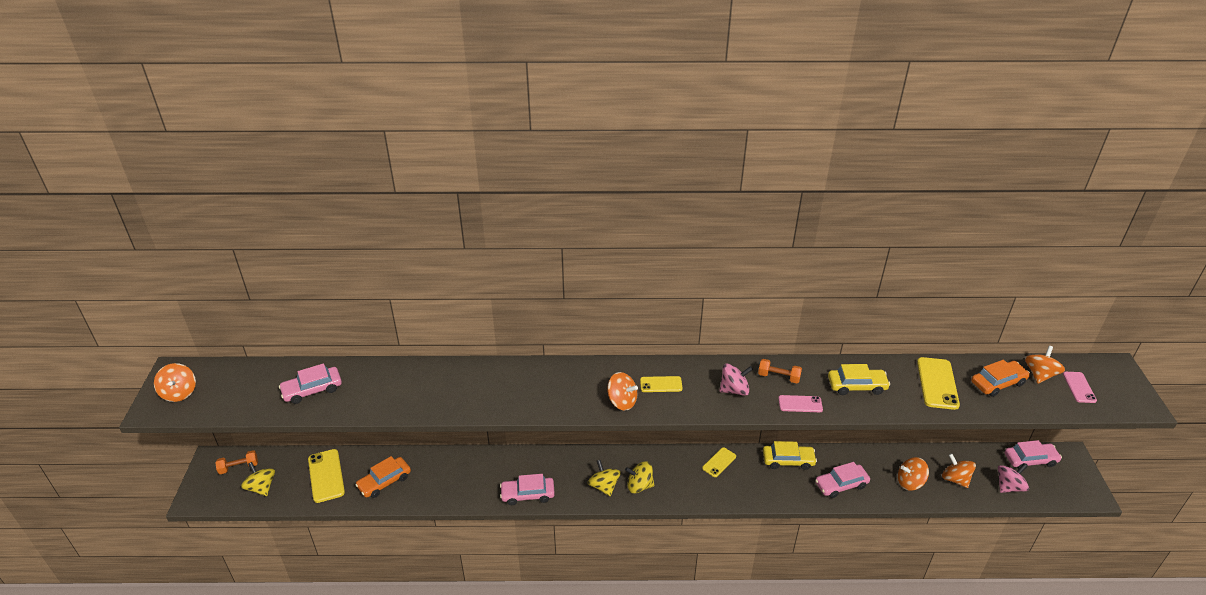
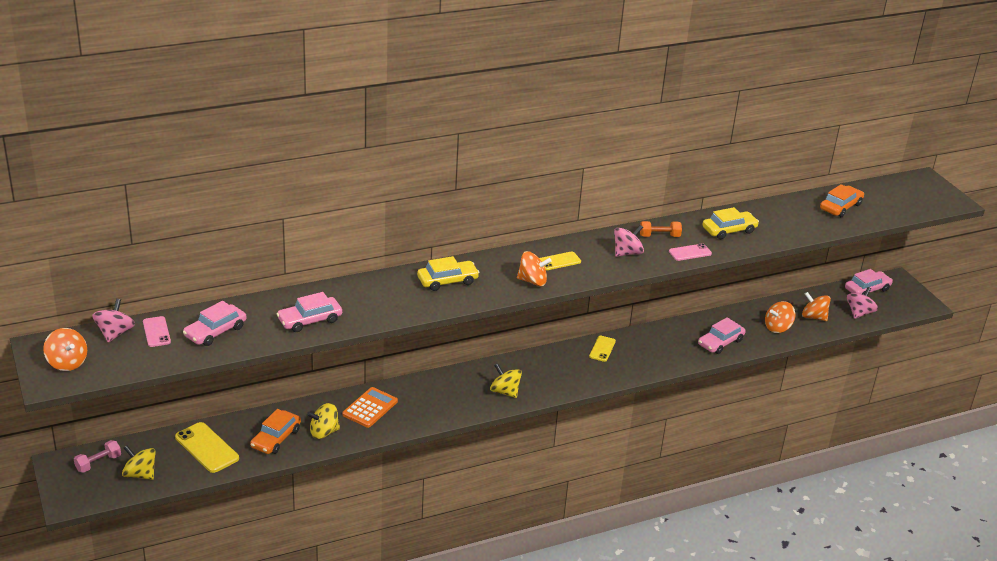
camera: 25 degrees left, 5 degrees down
(235, 372) = (115, 333): none -> pink spinning top
(239, 467) = (98, 463): orange dumbbell -> pink dumbbell
(478, 471) = (370, 408): none -> orange calculator
(528, 494) = (434, 415): pink car -> pink car (310, 320)
(639, 486) = (538, 384): yellow spinning top -> yellow spinning top (324, 432)
(788, 460) = (664, 334): yellow car -> yellow car (447, 281)
(937, 383) = (793, 216): yellow phone -> none
(1039, 375) = (869, 195): orange spinning top -> none
(1079, 387) = (903, 198): pink phone -> pink phone (156, 332)

